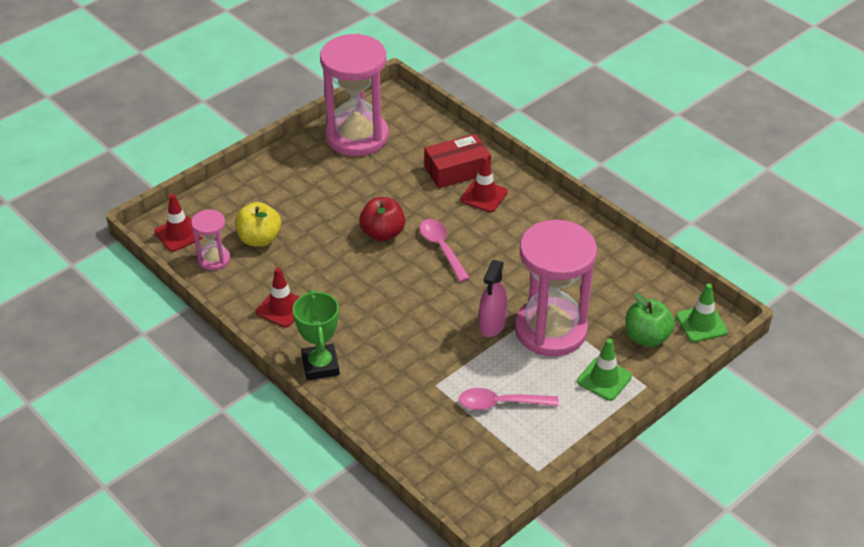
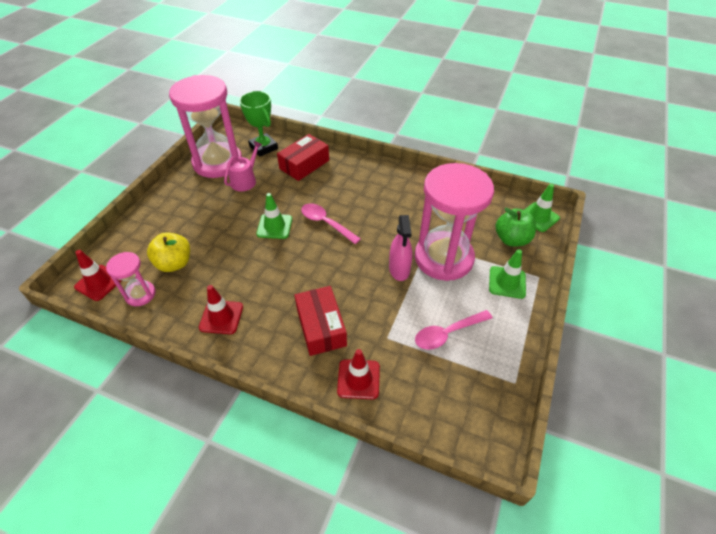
camera: 25 degrees left, 5 degrees up
(320, 365) = (281, 358): green trophy -> green trophy (263, 147)
(375, 351) = (321, 327): none -> red box
(378, 169) = (245, 180): none -> pink watering can
(382, 233) = (274, 226): red apple -> green traffic cone
(484, 196) = (334, 176): red traffic cone -> red traffic cone (358, 379)

